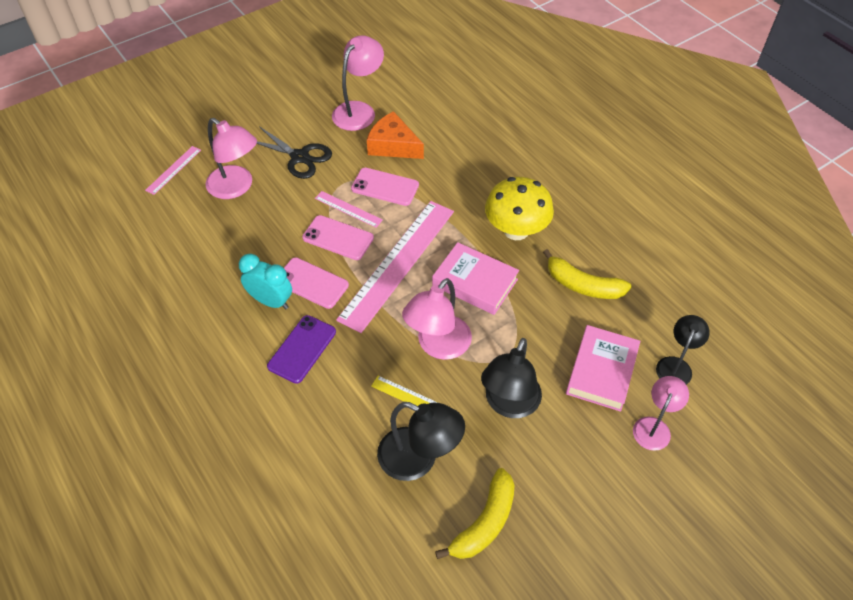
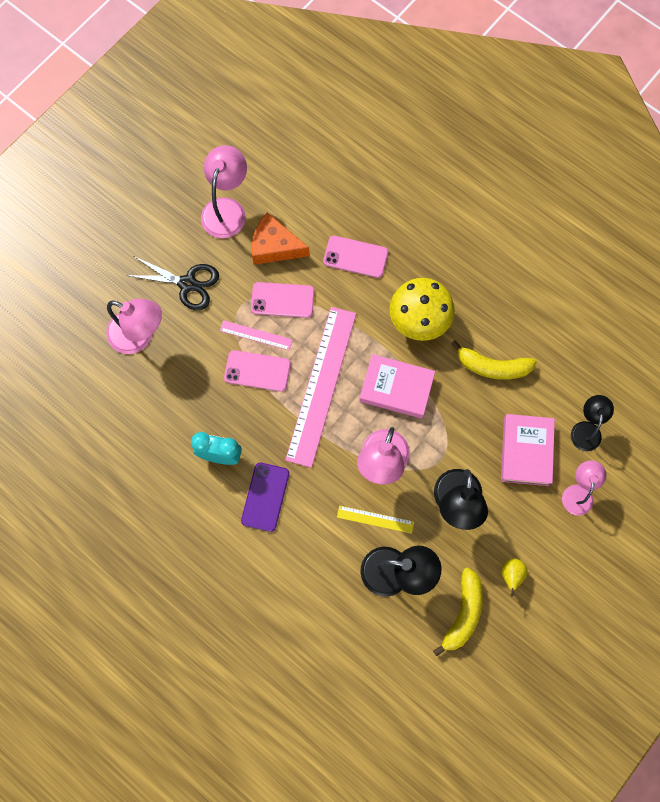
camera: 15 degrees left, 20 degrees up
(173, 170) = (68, 330): pink ruler -> none
(311, 283) = (250, 427): pink phone -> pink phone (355, 257)
(554, 494) = (511, 575): none -> yellow pear

